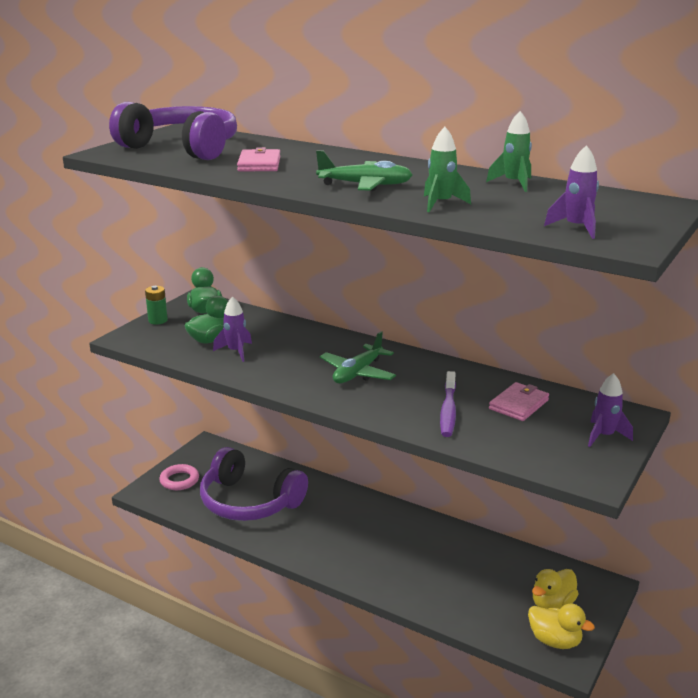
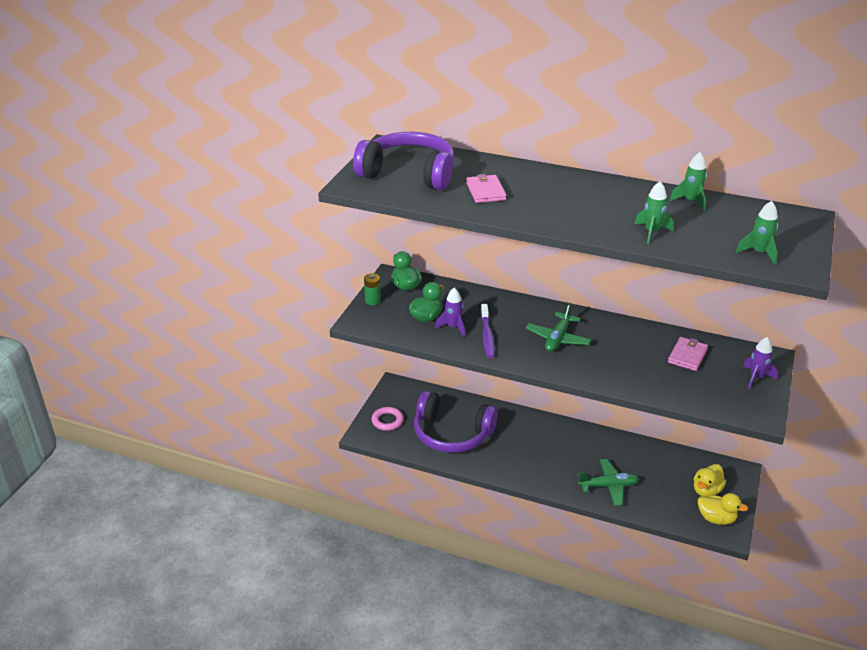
camera: 10 degrees left, 10 degrees up
(365, 185) = (583, 213): green plane -> green plane (608, 486)
(448, 411) = (639, 367): purple toothbrush -> purple toothbrush (487, 336)
(576, 228) = (758, 253): purple rocket -> green rocket

